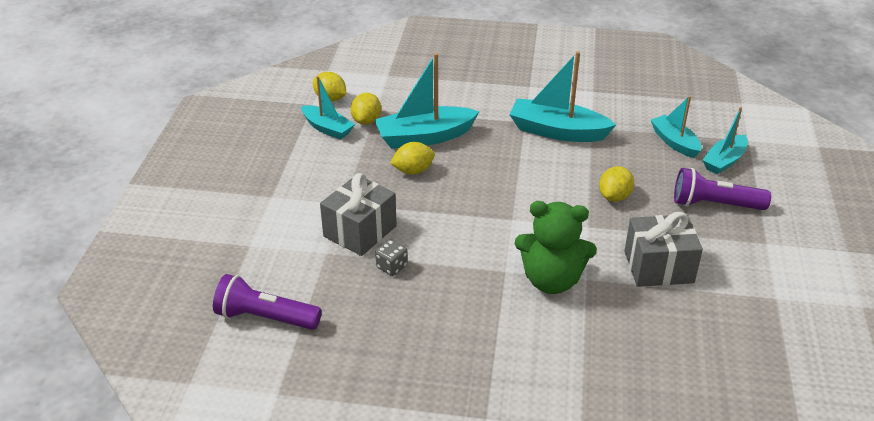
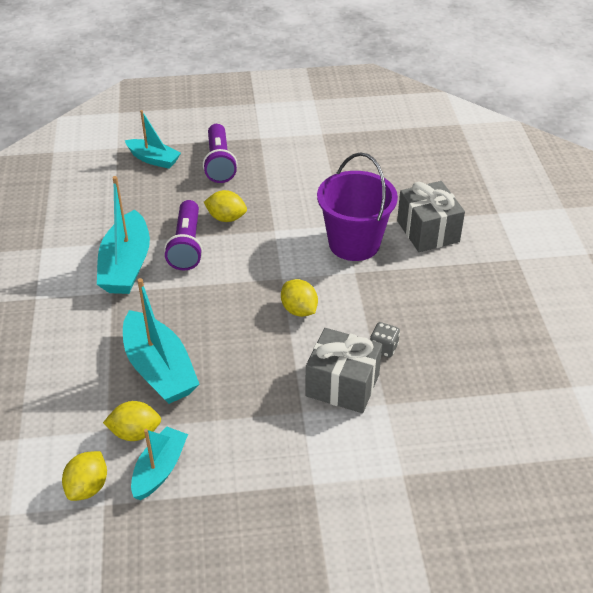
camera: 105 degrees left, 5 degrees up
(265, 318) = (495, 424): purple flashlight -> purple flashlight (187, 245)
(413, 171) = (226, 365): yellow lemon -> yellow lemon (299, 310)
(551, 280) = (354, 243): green teddy bear -> purple bucket
(658, 267) = (312, 188): grey gift -> grey gift (428, 231)
(674, 142) = (130, 188): turquoise boat -> none

